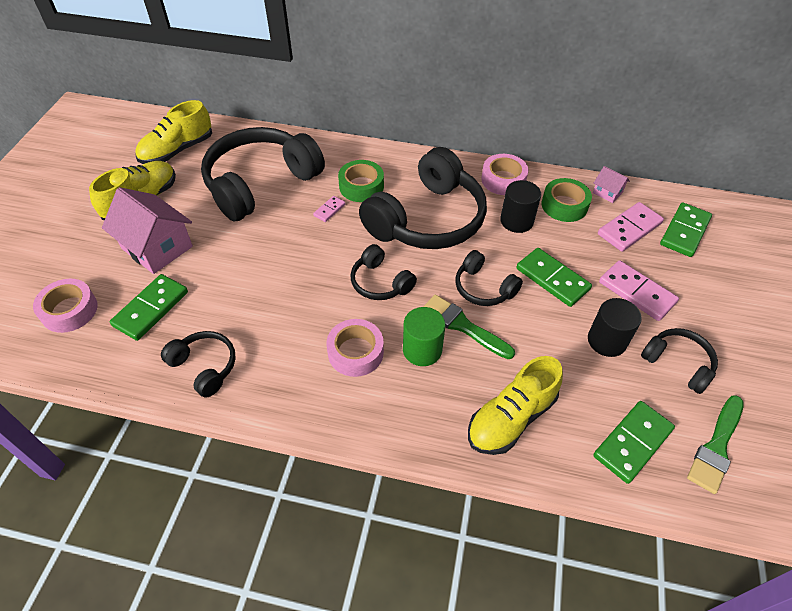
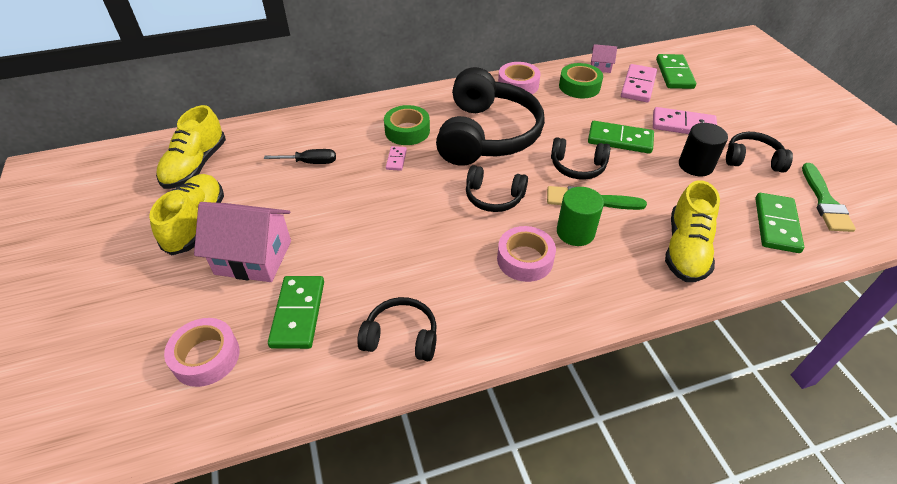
camera: 30 degrees left, 5 degrees down
(260, 183) = (310, 162): black headphones -> black screwdriver
(516, 221) = (556, 110): black cylinder -> none

